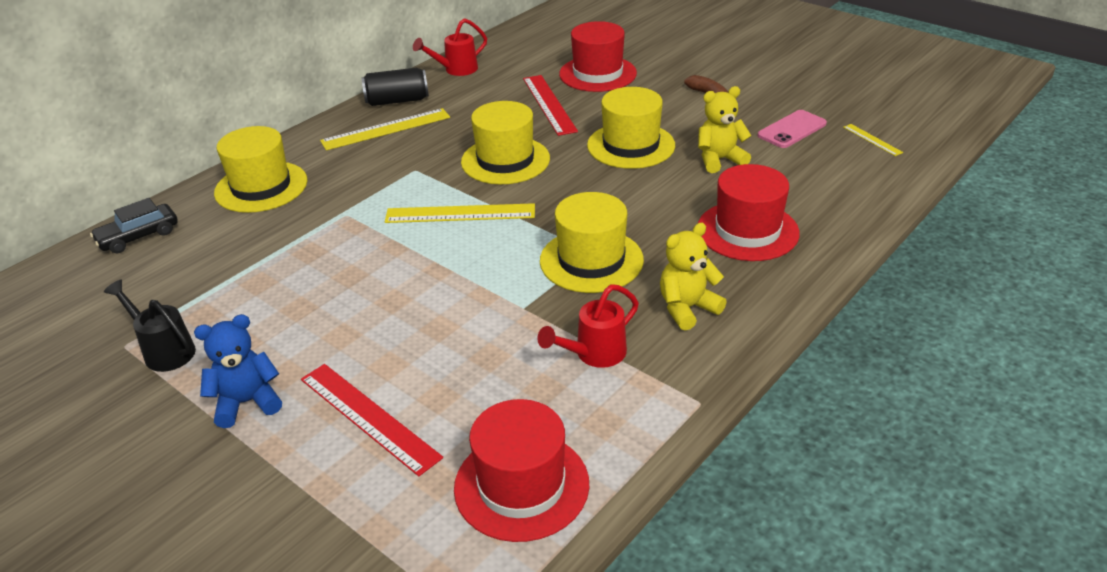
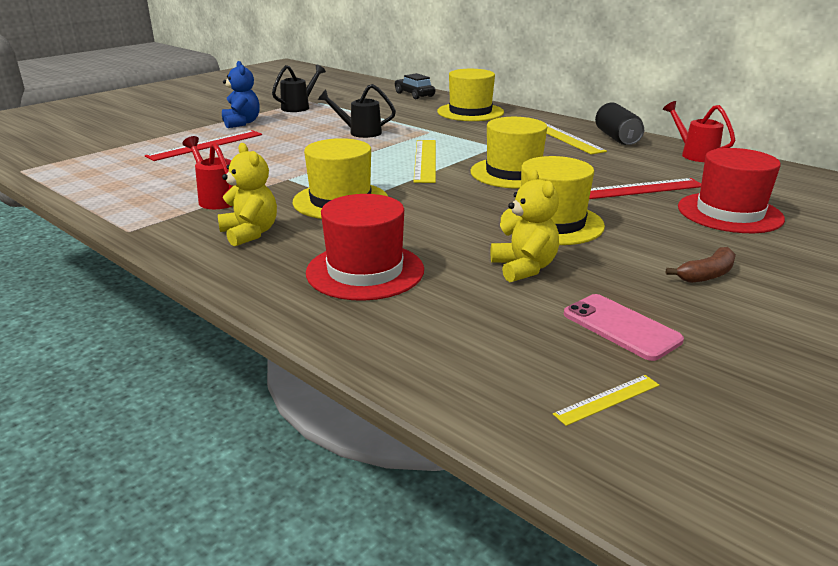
camera: 90 degrees right, 10 degrees down
(335, 271) = (359, 132): none -> black watering can
(521, 485) = (109, 178): red hat -> none

